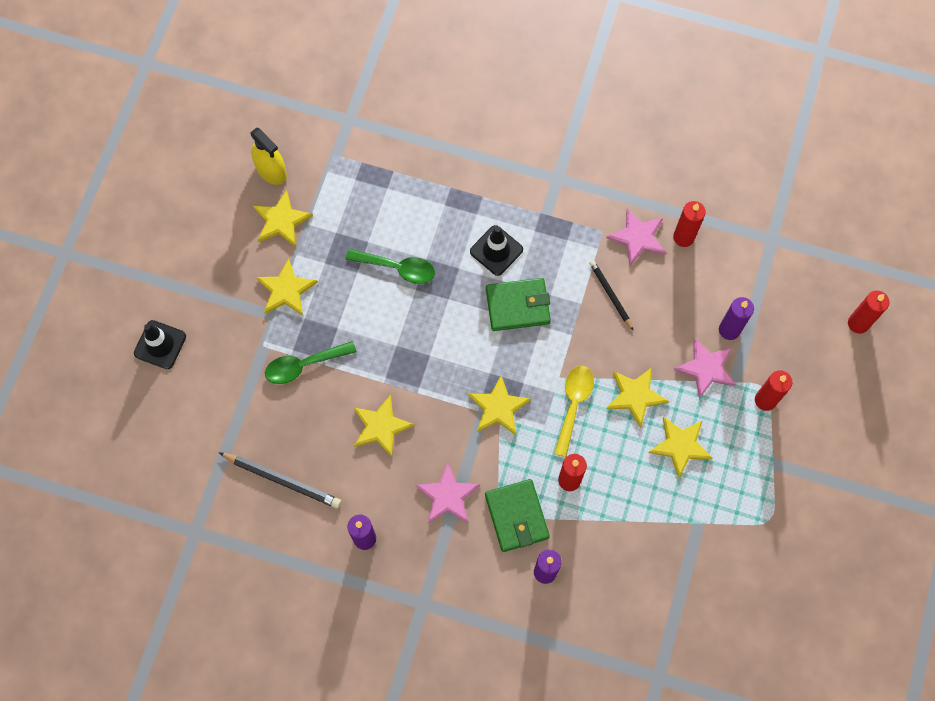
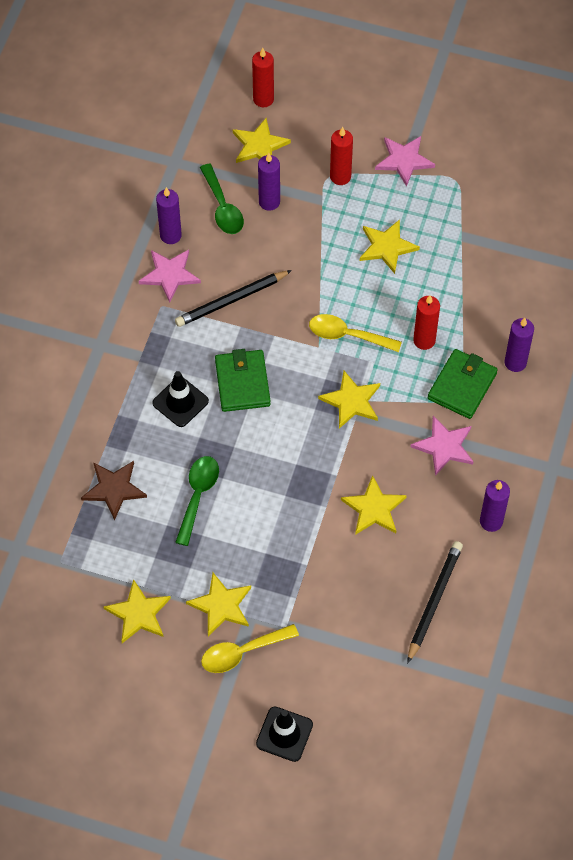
camera: 90 degrees left, 10 degrees down
(240, 308) = (242, 652): none -> yellow spoon
(271, 171) = (76, 627): yellow spray bottle -> none
(304, 365) = (307, 585): green spoon -> green spoon (223, 207)
(405, 196) = (114, 489): none -> brown star
(516, 516) = (462, 386): green wallet -> green wallet turned 45 degrees counterclockwise
(610, 295) = (231, 300): black pencil -> black pencil, size x1.54
(635, 396) = (337, 282): yellow star -> yellow star (259, 145)
(683, 237) = (170, 235): red candle -> purple candle
(706, 368) = (309, 222): pink star -> pink star (404, 160)

